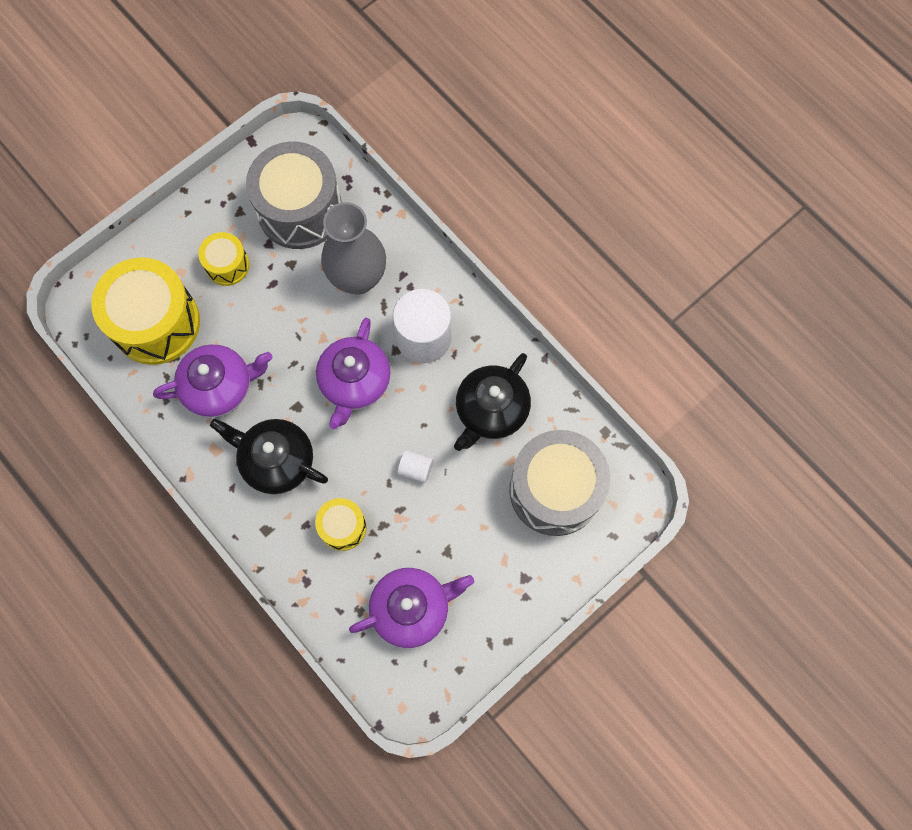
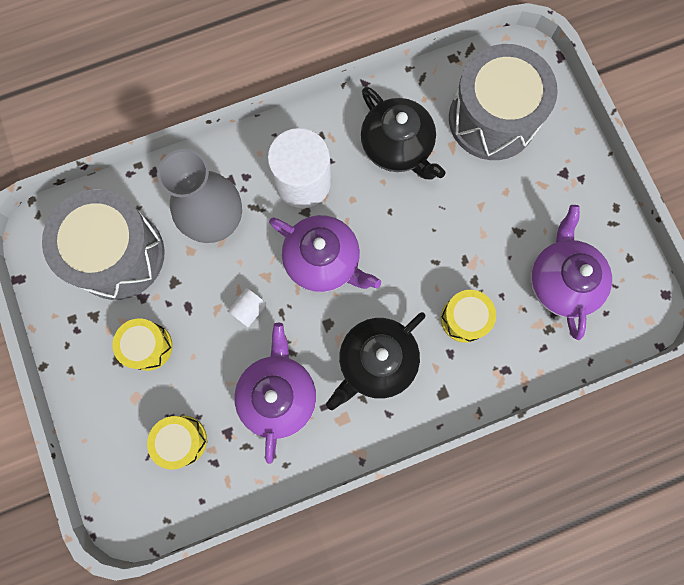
camera: 70 degrees left, 5 degrees up
(156, 323) = (182, 440): yellow drum -> yellow drum, size x0.51
(415, 469) = (430, 233): white cylinder -> white cylinder (249, 309)

